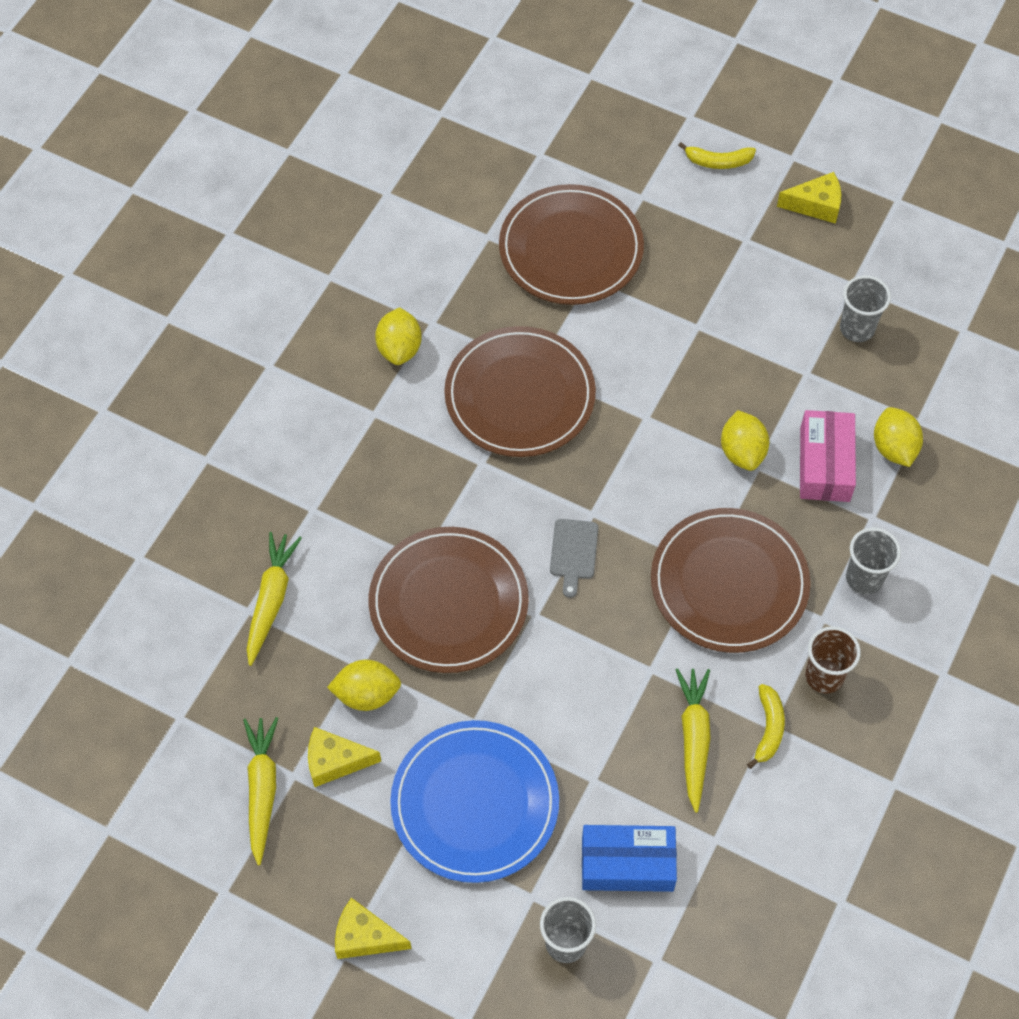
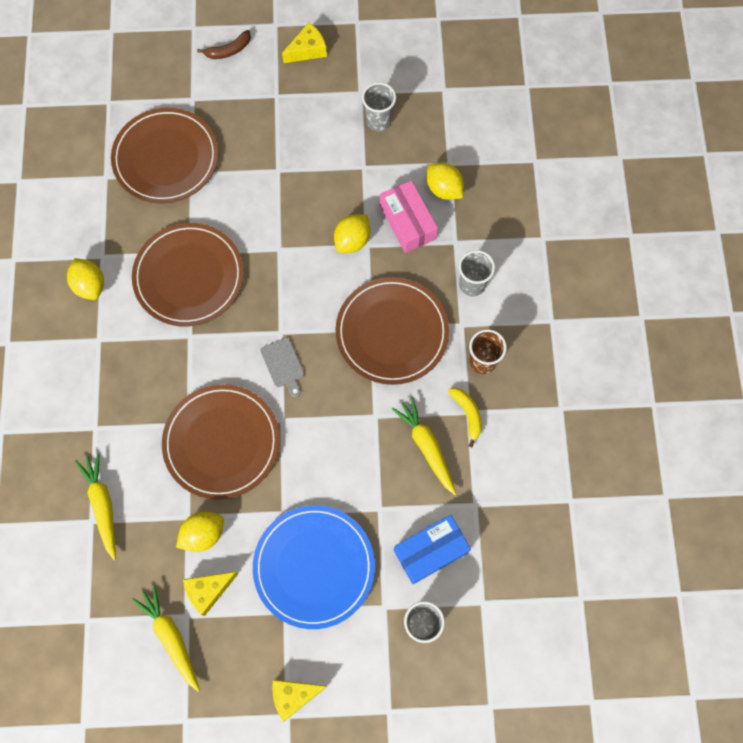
camera: 30 degrees left, 10 degrees up
(718, 161) = (229, 50): yellow banana -> brown banana
(742, 452) = (352, 240): yellow lemon -> yellow lemon turned 75 degrees clockwise

